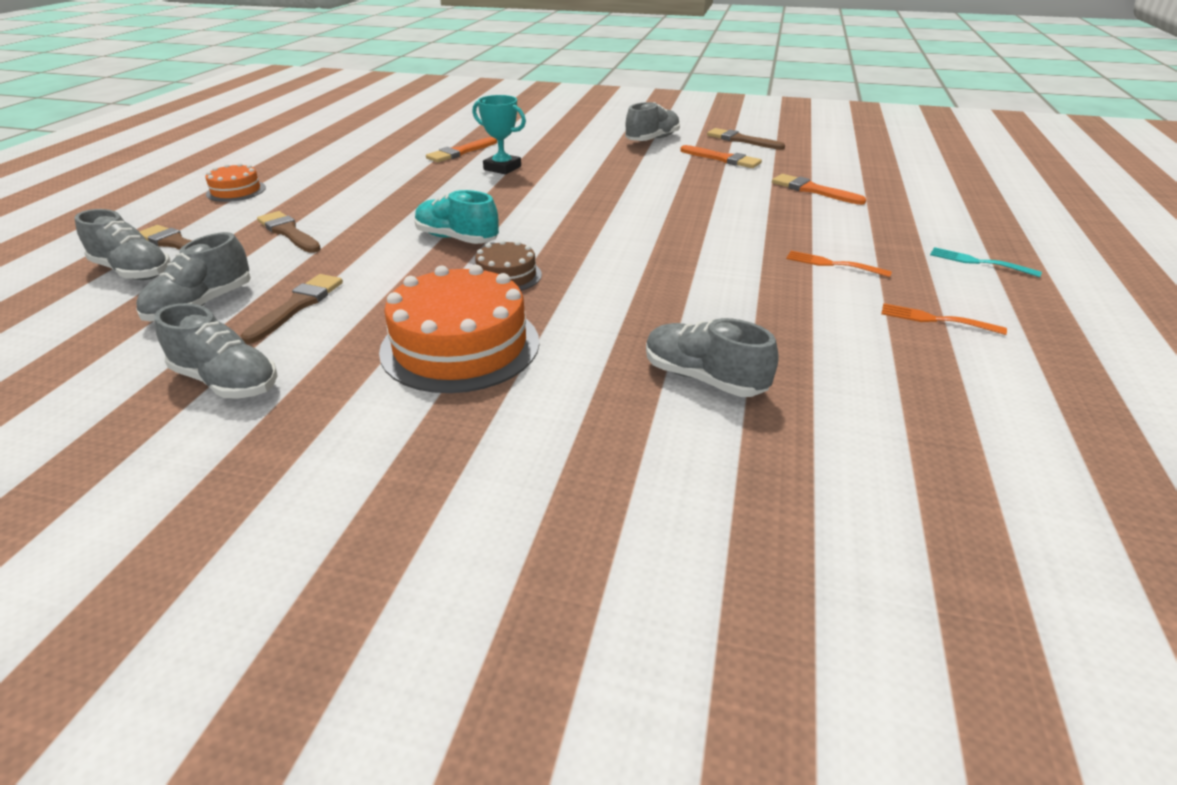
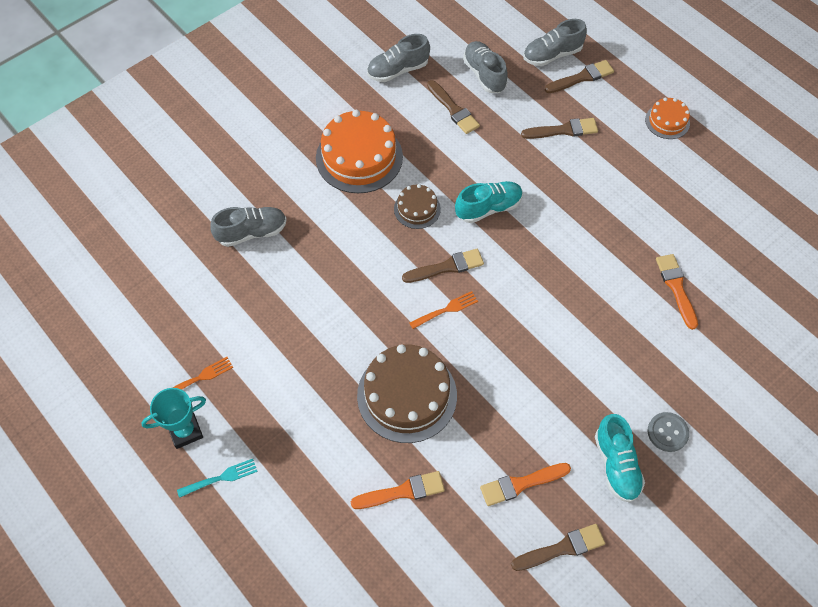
camera: 125 degrees right, 25 degrees up
(502, 168) = (612, 297): turquoise trophy -> turquoise trophy (185, 431)
(567, 237) = (446, 267): none -> brown brush
(600, 133) = (667, 432): none -> grey button
(652, 139) = (616, 465): grey shoe -> turquoise shoe
(734, 212) = (407, 395): none -> brown cake
(833, 264) = (291, 387): orange fork -> orange fork (446, 310)

